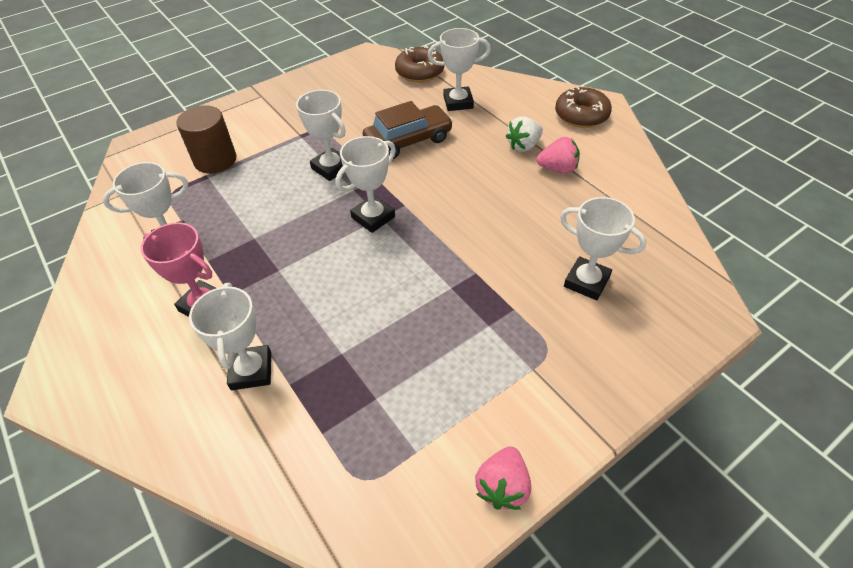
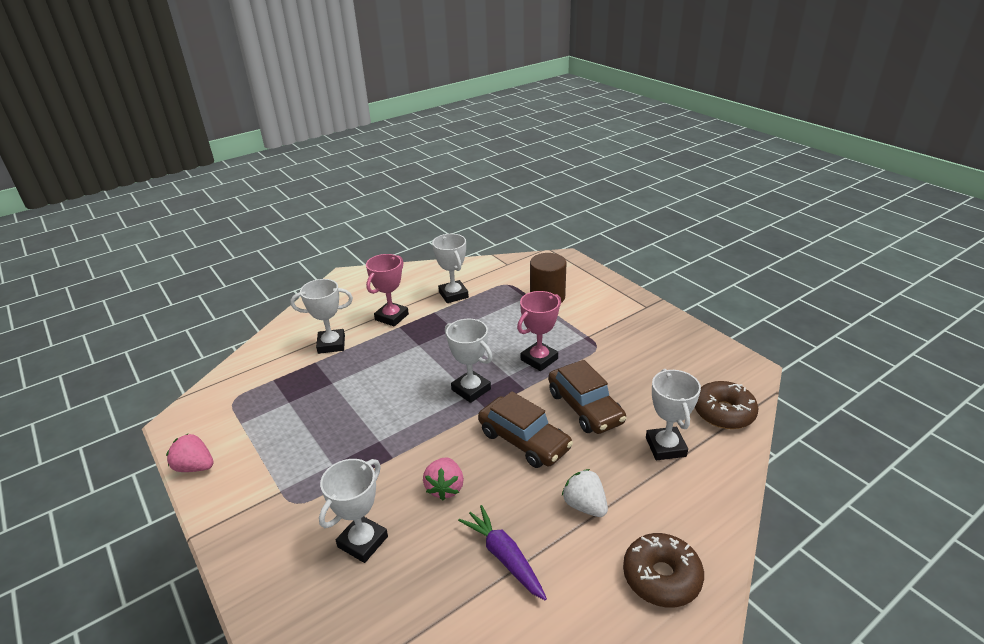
camera: 90 degrees right, 15 degrees down
(331, 168) = (539, 359): white trophy -> pink trophy
(451, 178) = (524, 440): none -> brown car
(558, 169) = (542, 536): pink strawberry -> pink strawberry (445, 488)
(582, 189) = (504, 557): none -> purple carrot

